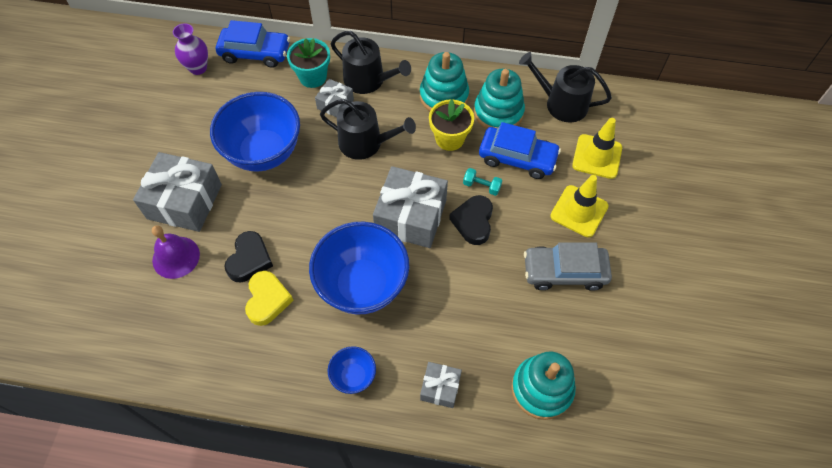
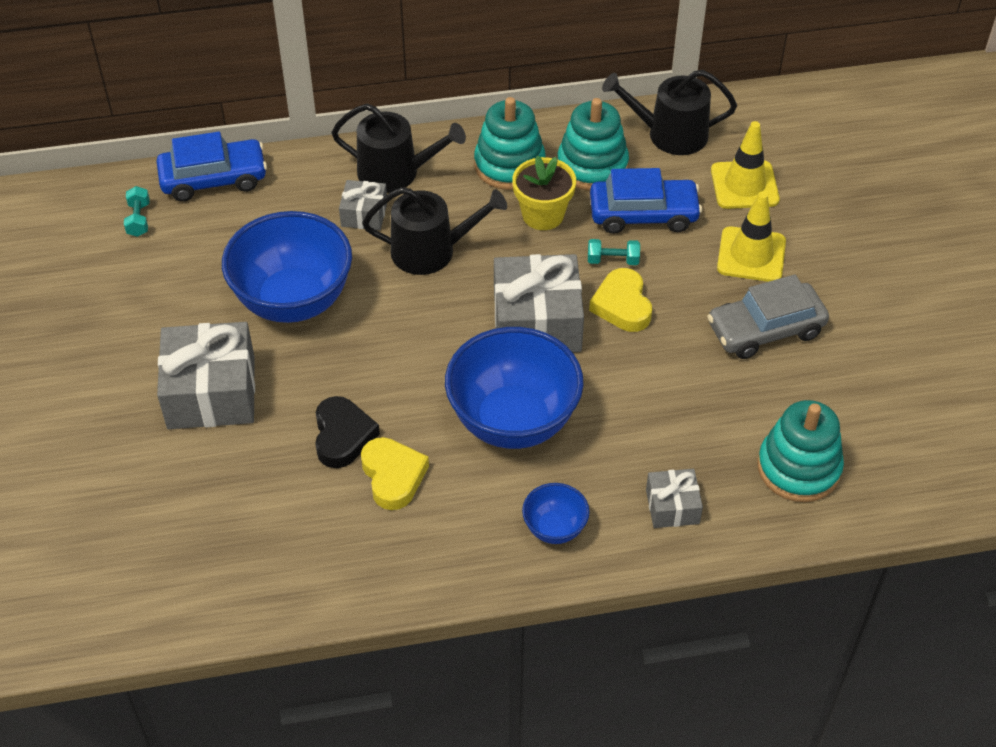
camera: 20 degrees left, 10 degrees down
(176, 257) = (236, 463): purple bell -> none
(198, 68) = (139, 219): purple vase -> turquoise dumbbell
(313, 77) = (314, 188): turquoise flower pot -> none
(473, 222) = (622, 305): black heart -> yellow heart

